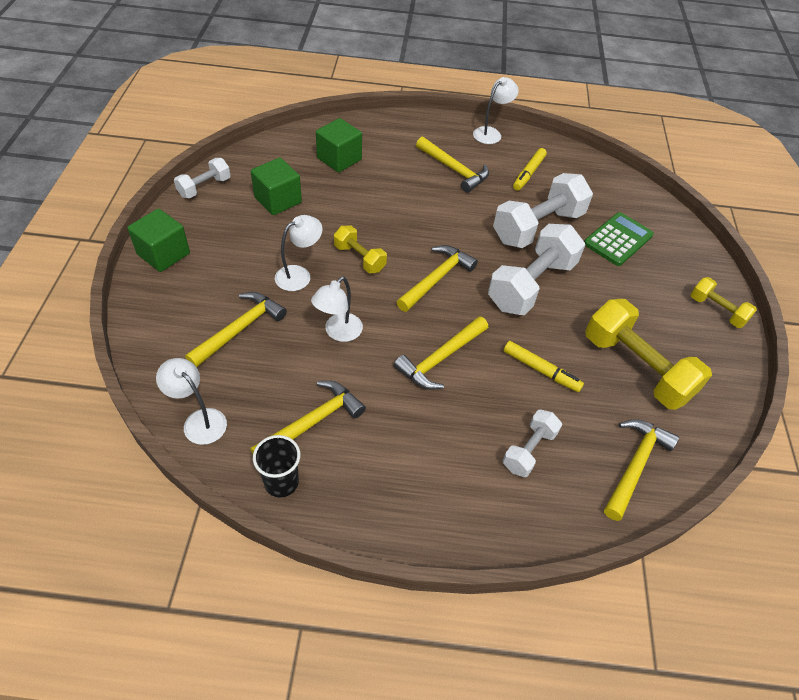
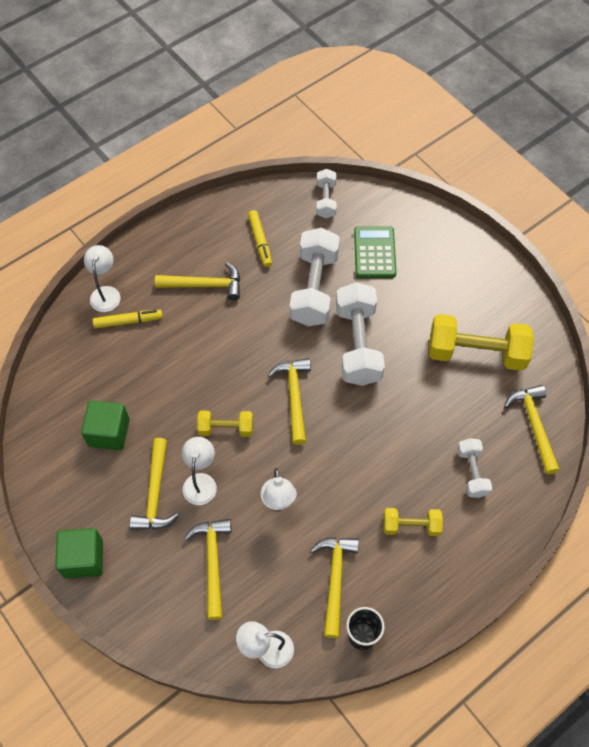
camera: 40 degrees left, 10 degrees up
(204, 187) = (38, 473): white dumbbell -> white dumbbell (326, 200)
(339, 159) = (109, 351): green cube -> none
(440, 359) = (361, 458): yellow hammer -> yellow hammer (155, 493)
(491, 133) = (194, 222): white lamp -> white lamp (106, 293)
(541, 370) = (426, 408): yellow marker -> yellow marker (128, 321)
(717, 311) = (482, 261): yellow dumbbell -> yellow dumbbell (411, 526)

